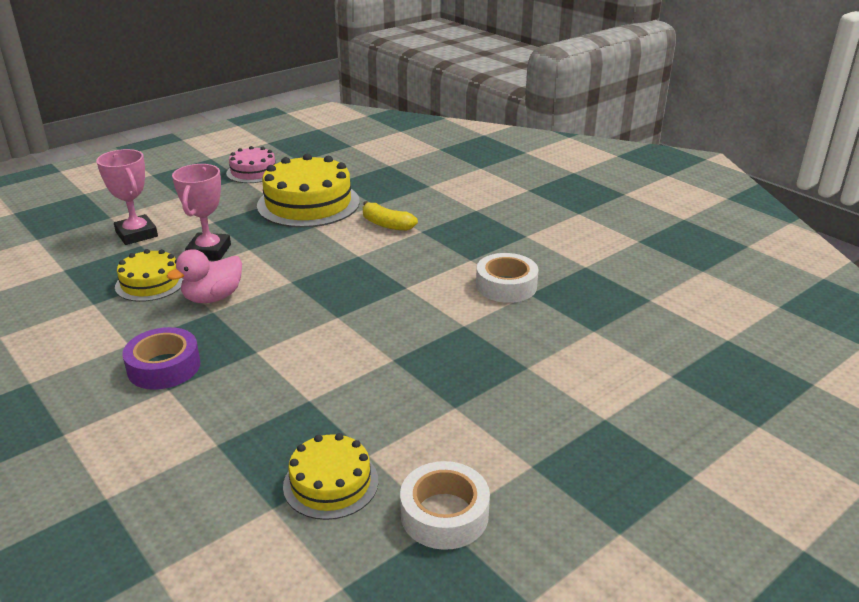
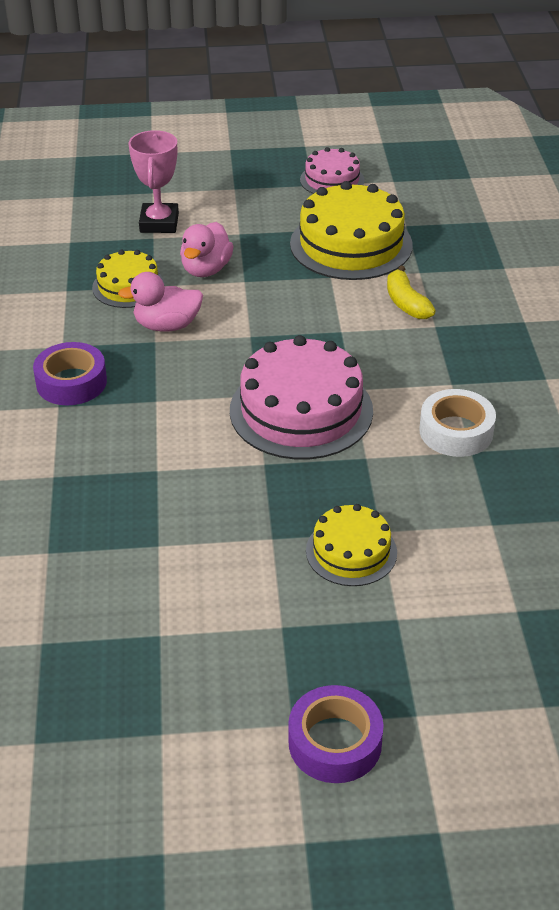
camera: 35 degrees right, 10 degrees up
(209, 251) = (206, 269): pink trophy -> pink duck
(331, 483) = (107, 555): yellow cake -> yellow cake (351, 551)
(383, 314) = (301, 410): none -> pink cake
(444, 514) = (168, 628): white tape -> none
(664, 528) = (335, 742): none -> purple tape

